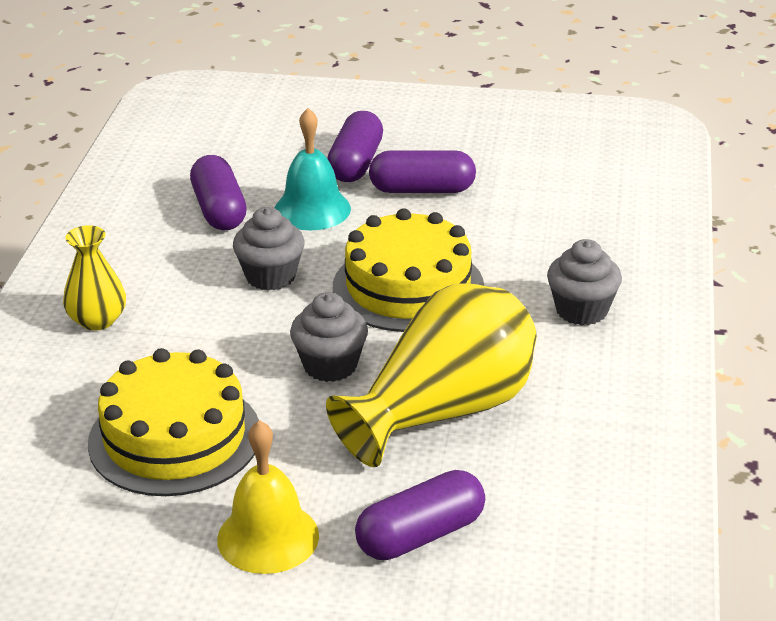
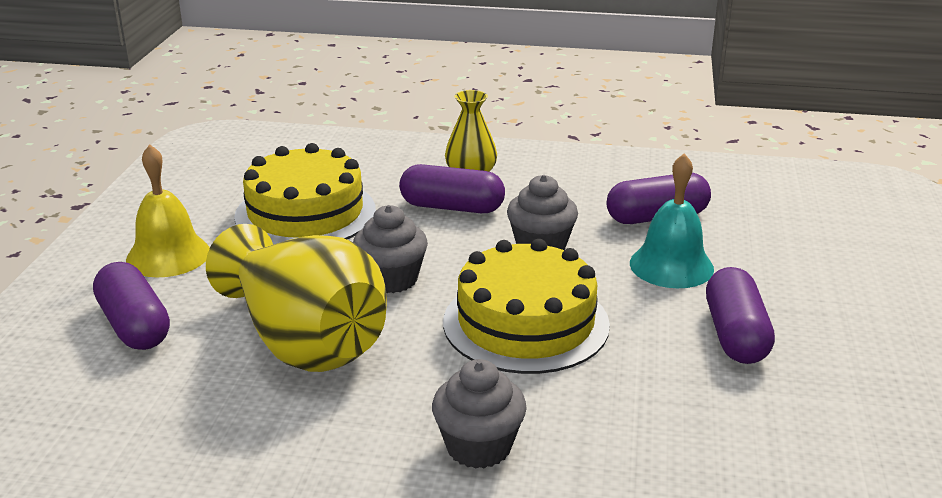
camera: 90 degrees right, 5 degrees down
(355, 163) = (780, 290): purple capsule -> purple capsule (452, 207)

